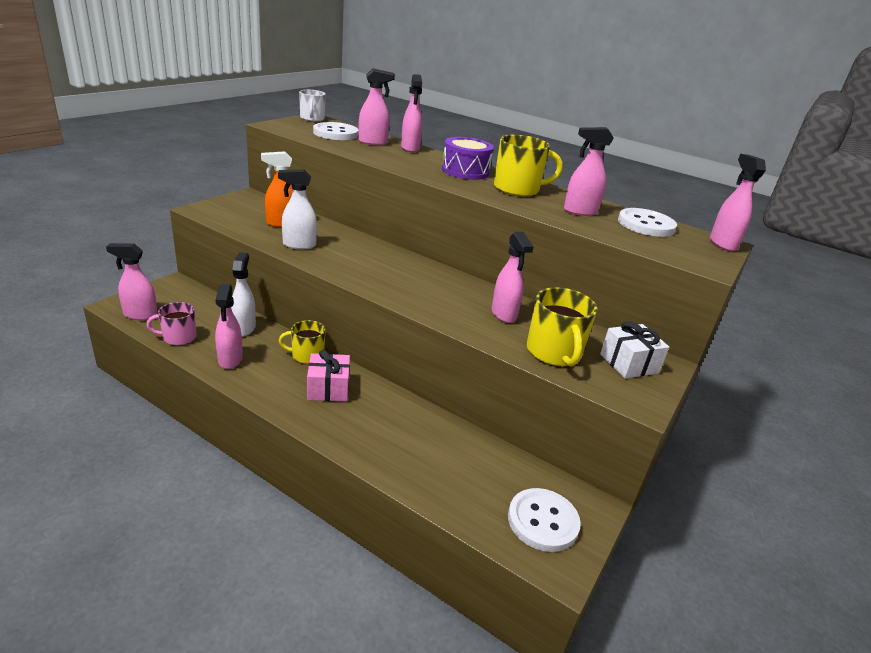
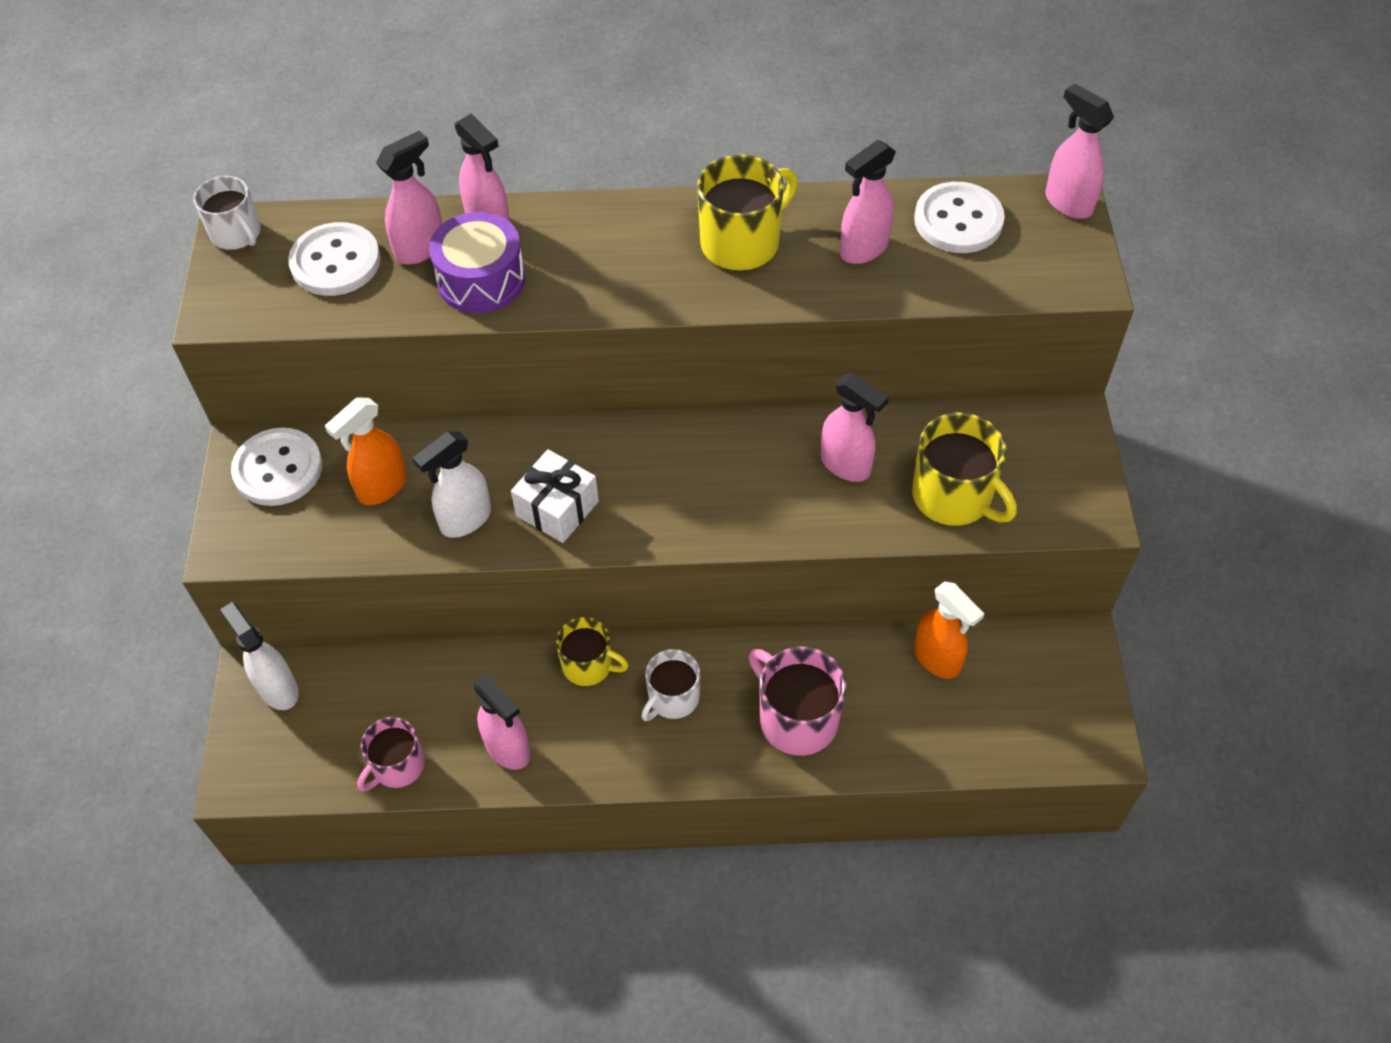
camera: 30 degrees left, 25 degrees up
(140, 315) = (293, 770): pink spray bottle -> none
(244, 328) = (457, 681): white spray bottle -> white spray bottle (278, 689)
(306, 355) = (589, 665): yellow mug -> yellow mug turned 120 degrees counterclockwise
(328, 388) = (672, 698): pink gift -> white mug
(381, 434) = (796, 718): none -> pink mug
(465, 171) = (631, 241): purple drum -> purple drum (481, 280)
(492, 459) = (937, 659): none -> orange spray bottle
(542, 521) = (1046, 703): white button -> white button (278, 469)
(629, 363) = (1039, 452): white gift -> white gift (557, 508)

